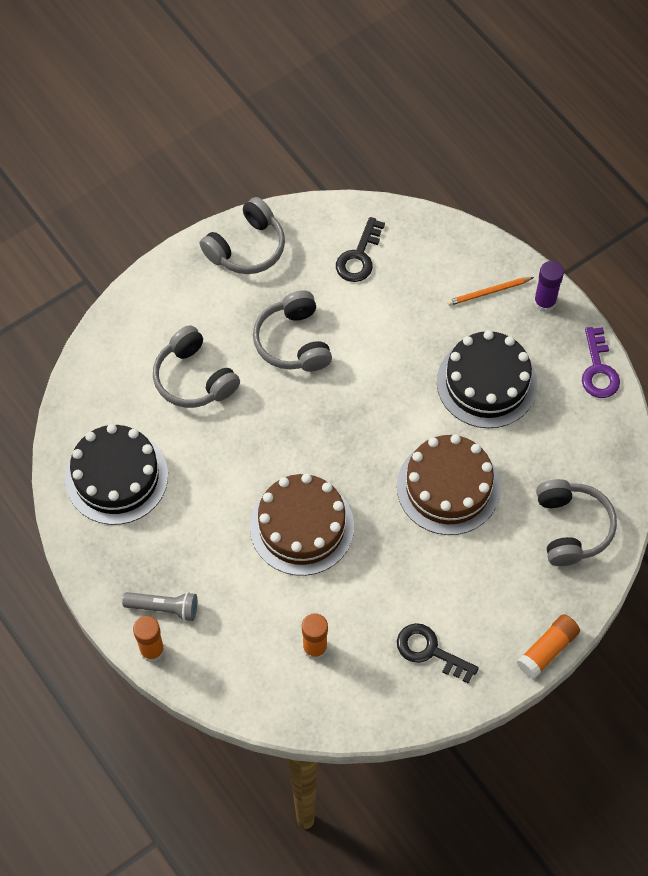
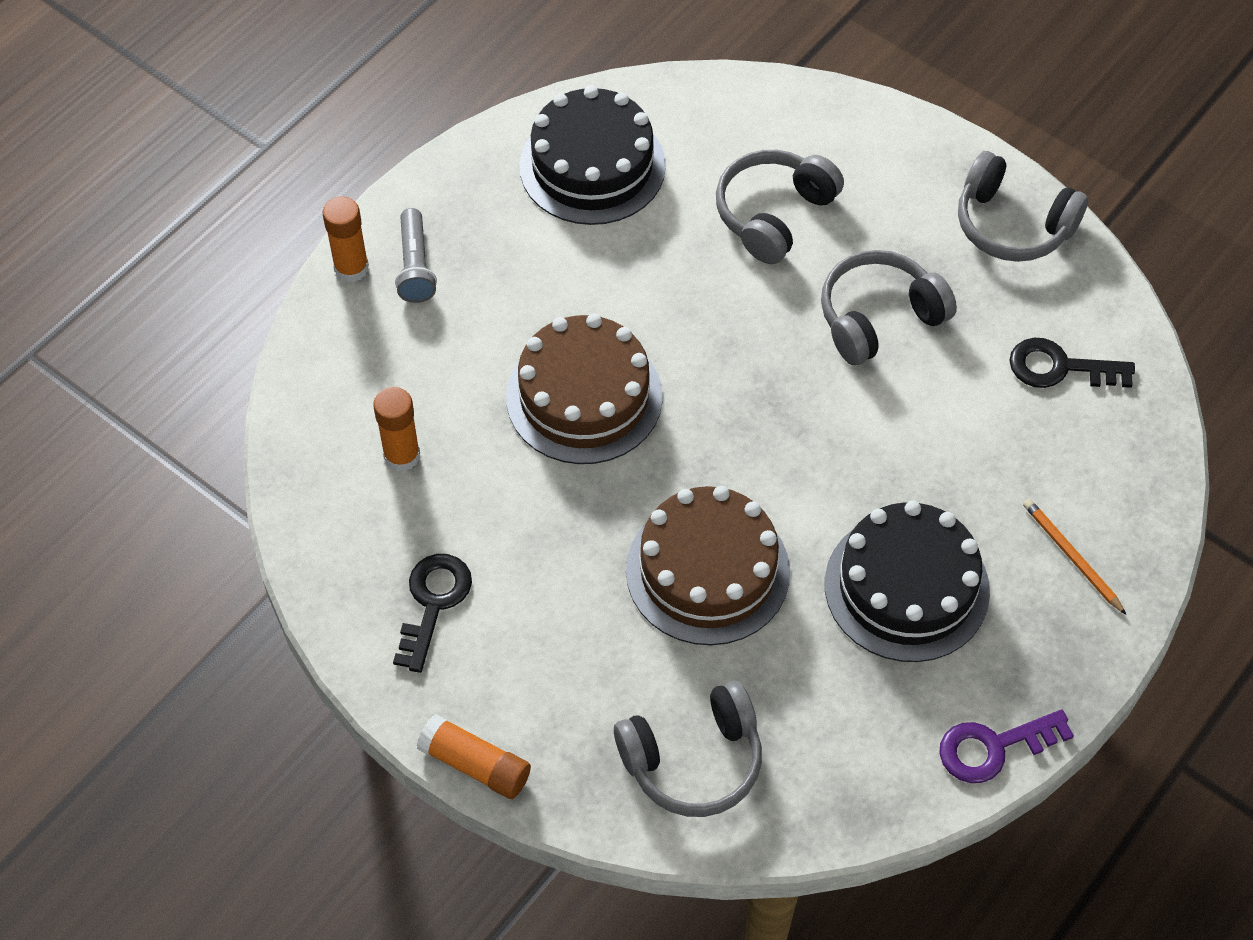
camera: 75 degrees right, 5 degrees down
(544, 302) = (1087, 642): purple glue stick -> none

